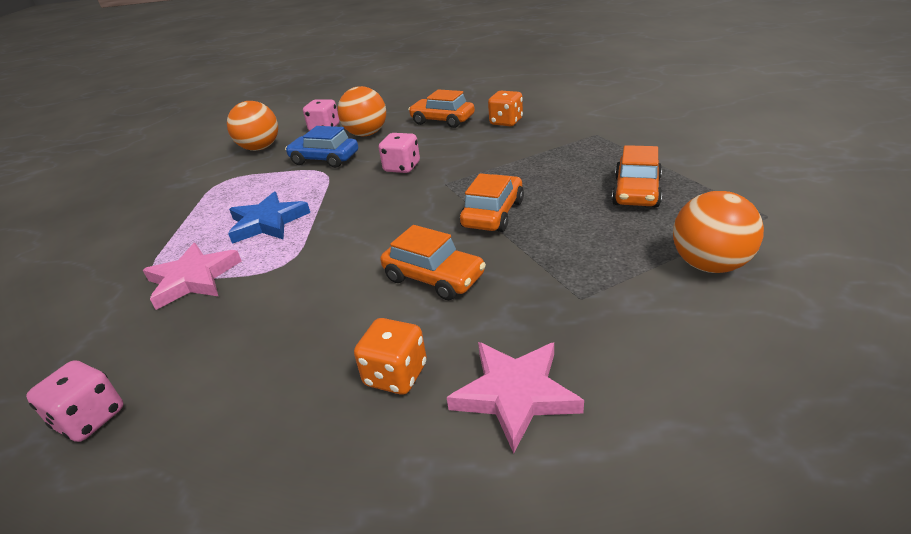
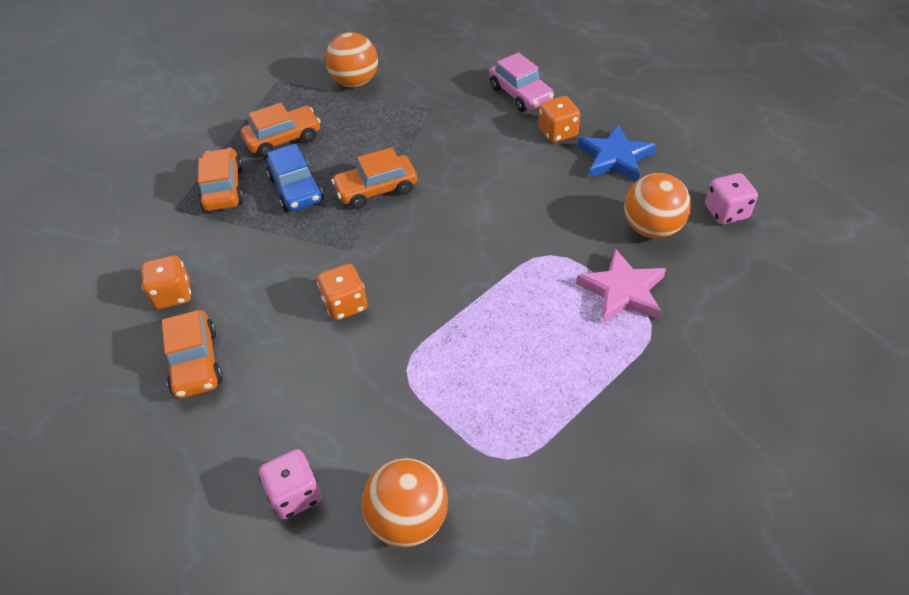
camera: 135 degrees left, 15 degrees up
(267, 222) = (522, 321): blue star -> blue star (615, 158)
(324, 159) = (379, 397): blue car -> blue car (296, 189)
(366, 134) = (284, 416): orange ball -> orange ball (652, 228)
(402, 167) = (345, 304): pink dice -> orange dice
(434, 278) = (476, 169): orange car -> orange car (223, 188)
(515, 394) = (520, 94): pink star -> pink car

